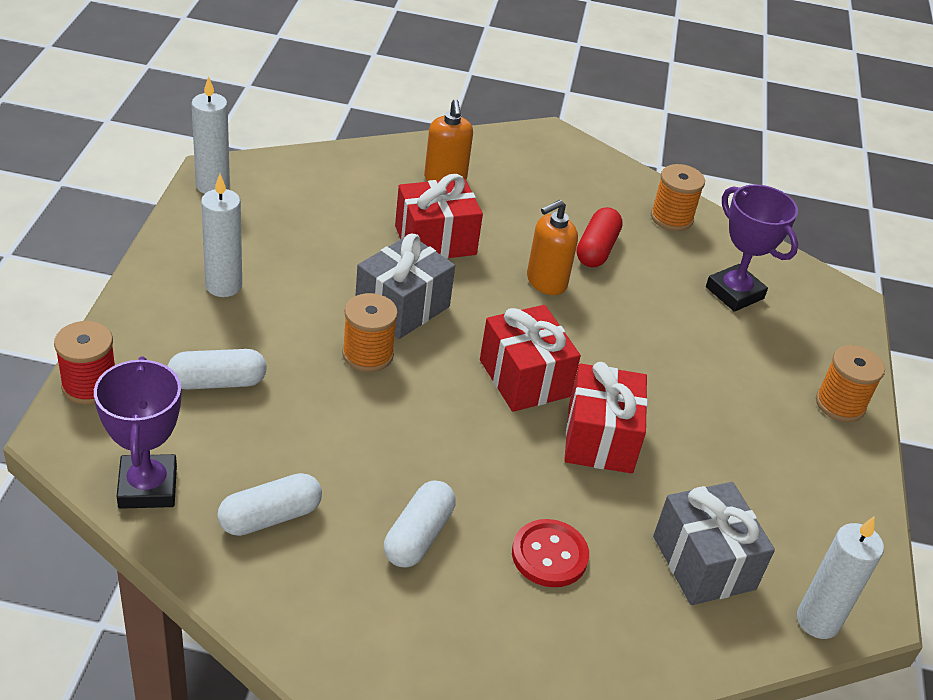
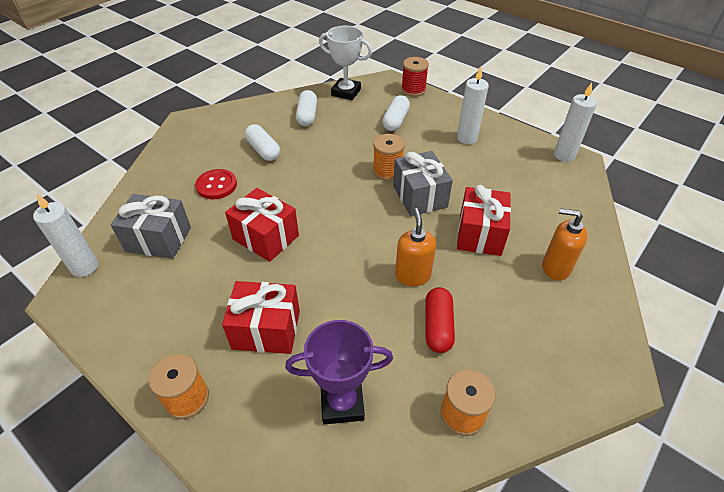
camera: 125 degrees right, 5 degrees up
(147, 487) = (346, 92): purple trophy -> white trophy
(524, 378) = (332, 225): red gift -> red gift (266, 329)
(596, 249) = (438, 326): red capsule -> red capsule turned 45 degrees clockwise

